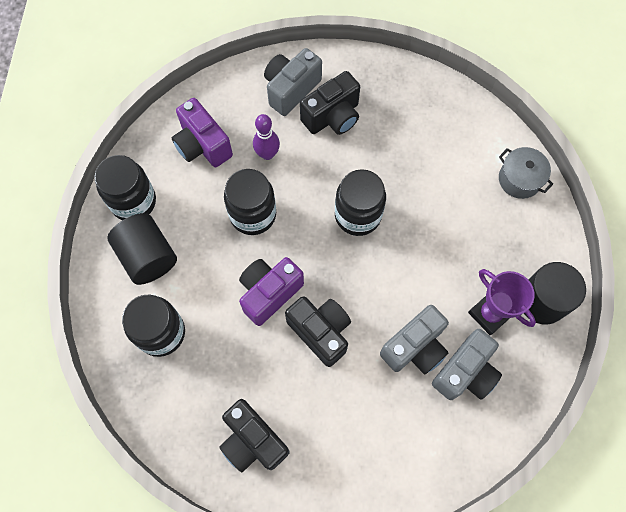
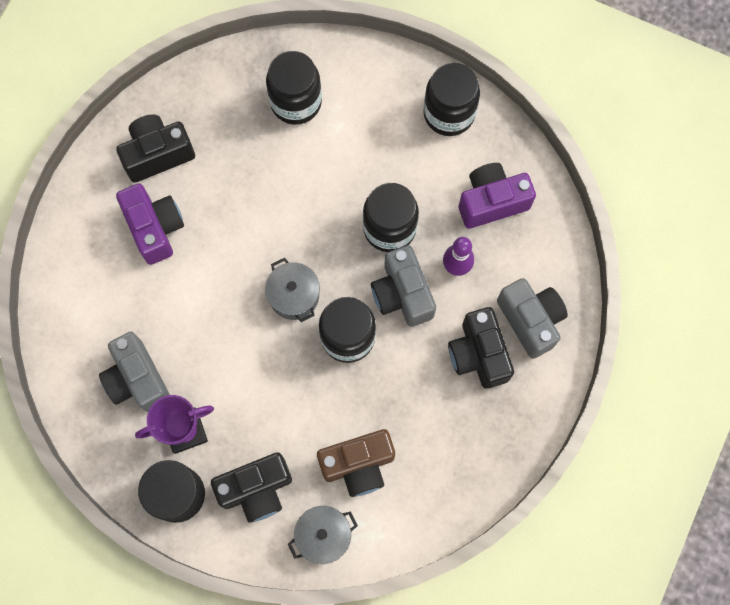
camera: 110 degrees right, 5 degrees up
(148, 256) = (381, 111): black cylinder -> none
(269, 293) = (296, 216): purple camera -> purple camera (155, 228)
(320, 332) = (236, 252): black camera -> black camera (256, 489)
(340, 269) = (294, 295): none -> grey pot
(415, 347) = (182, 339): grey camera -> grey camera (402, 294)
(455, 173) = (358, 465): none -> brown camera

